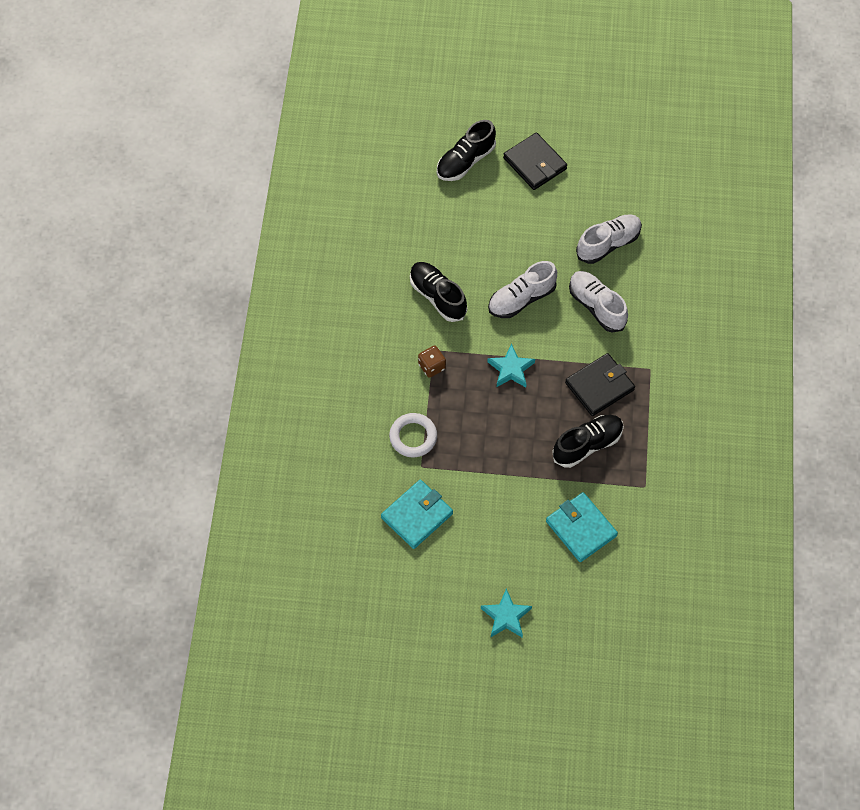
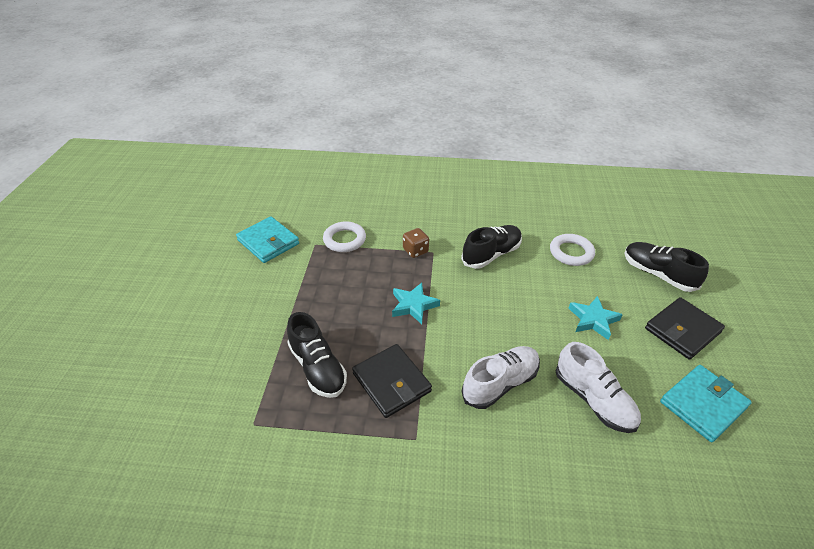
camera: 90 degrees right, 20 degrees down
(434, 225) = (571, 252): none -> white ring
(506, 616) = (149, 297): turquoise star -> turquoise star (593, 320)
(521, 299) = (499, 315): white shoe -> none
(581, 528) = (219, 358): turquoise wallet -> turquoise wallet (703, 404)

